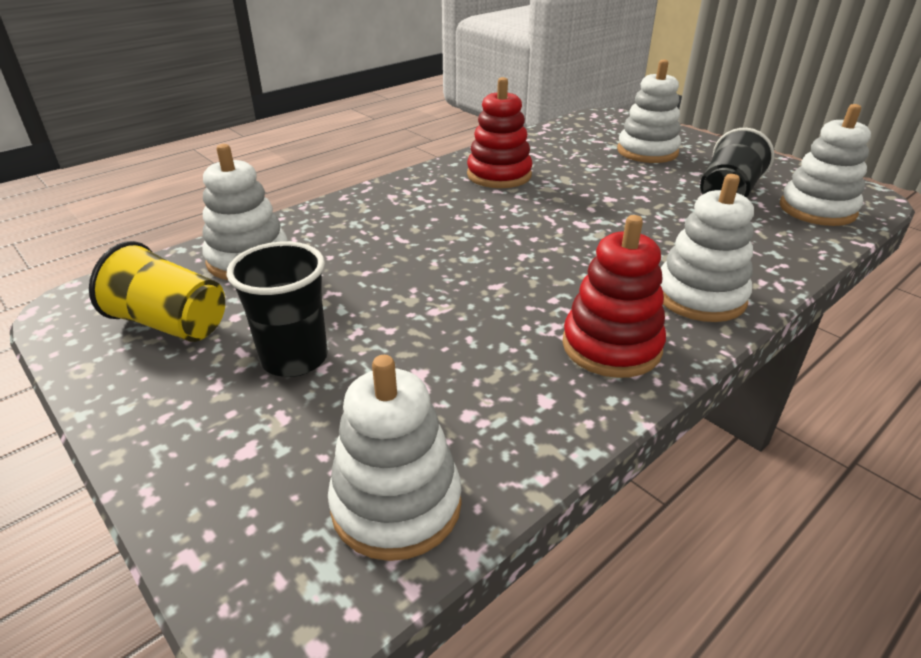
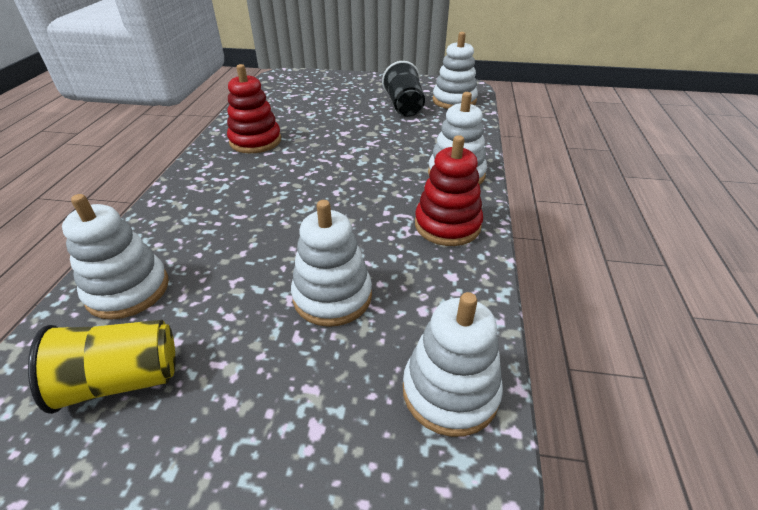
camera: 40 degrees left, 5 degrees up
(294, 358) = (268, 343): black cup -> none
(647, 152) = (332, 93): white stacking toy -> white stacking toy (332, 296)

